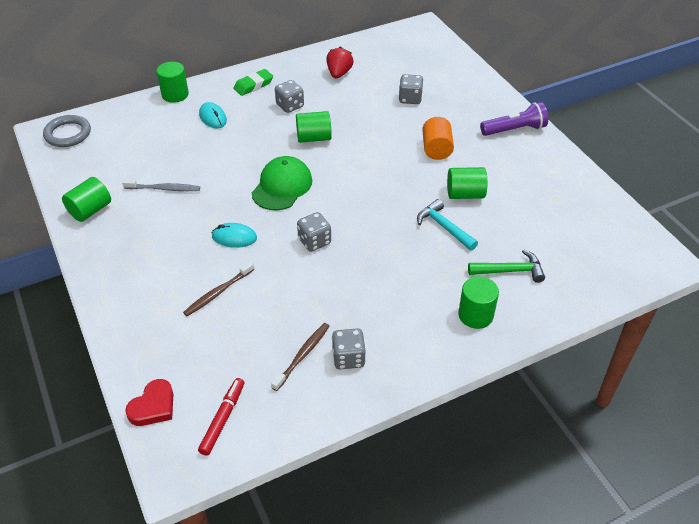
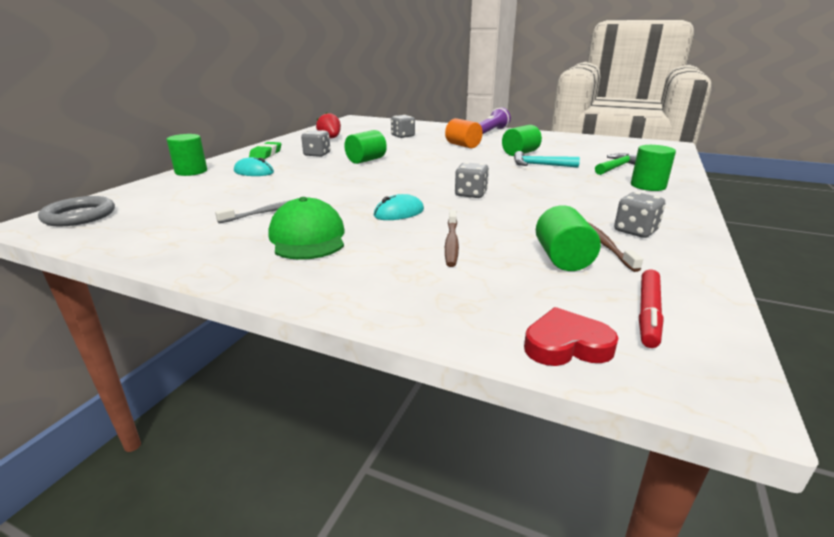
camera: 40 degrees left, 20 degrees down
(90, 210) = (195, 247): green cylinder -> green cylinder (562, 259)
(153, 406) = (566, 345): red heart -> red heart turned 90 degrees counterclockwise
(222, 419) = (648, 313): red marker -> red marker turned 135 degrees counterclockwise
(282, 186) = (386, 182): green cap -> green cap (308, 237)

